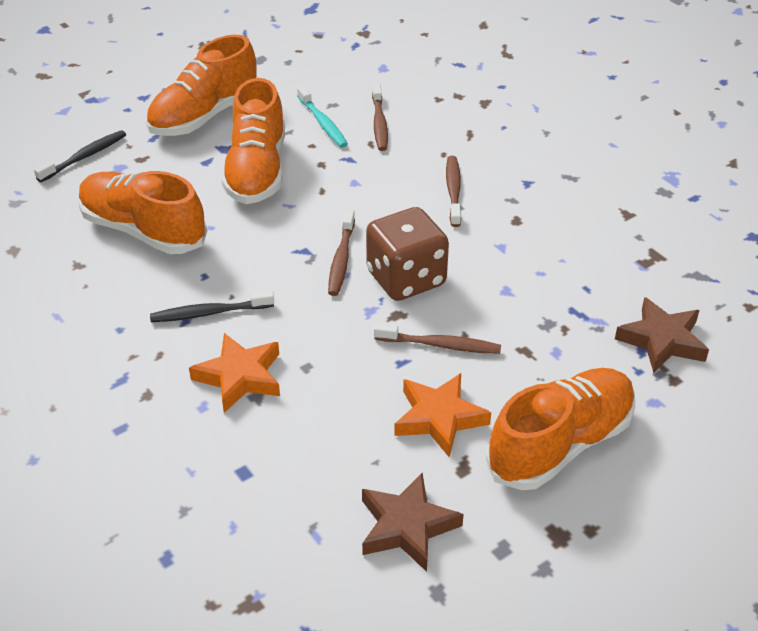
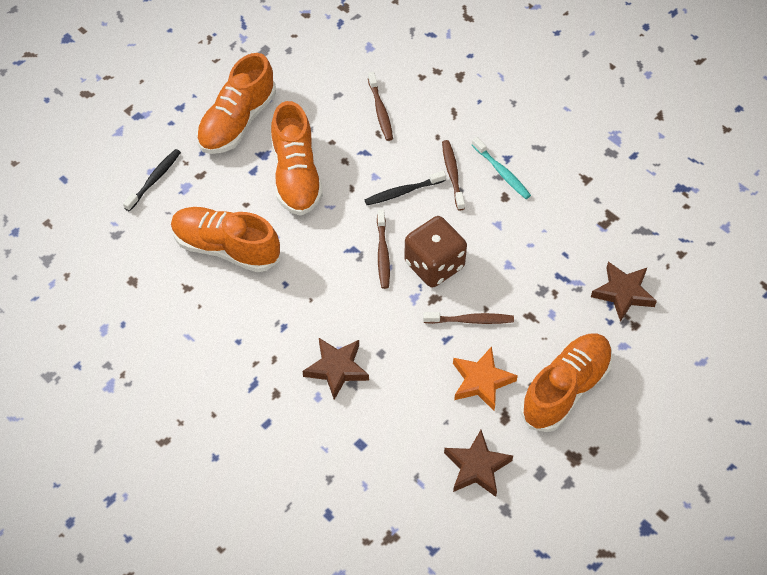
camera: 10 degrees left, 15 degrees up
(209, 313) = (299, 317): black toothbrush -> black toothbrush (403, 192)
(240, 377) = (336, 369): orange star -> brown star
(323, 123) = (335, 116): turquoise toothbrush -> turquoise toothbrush (502, 172)

